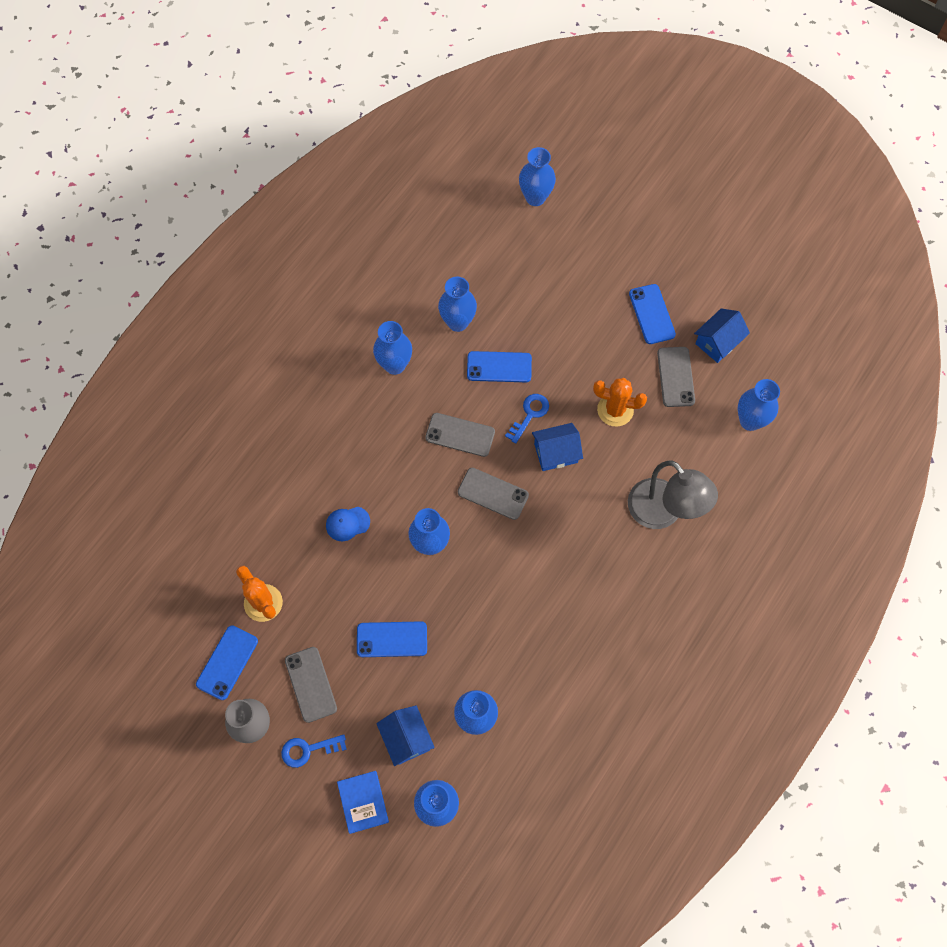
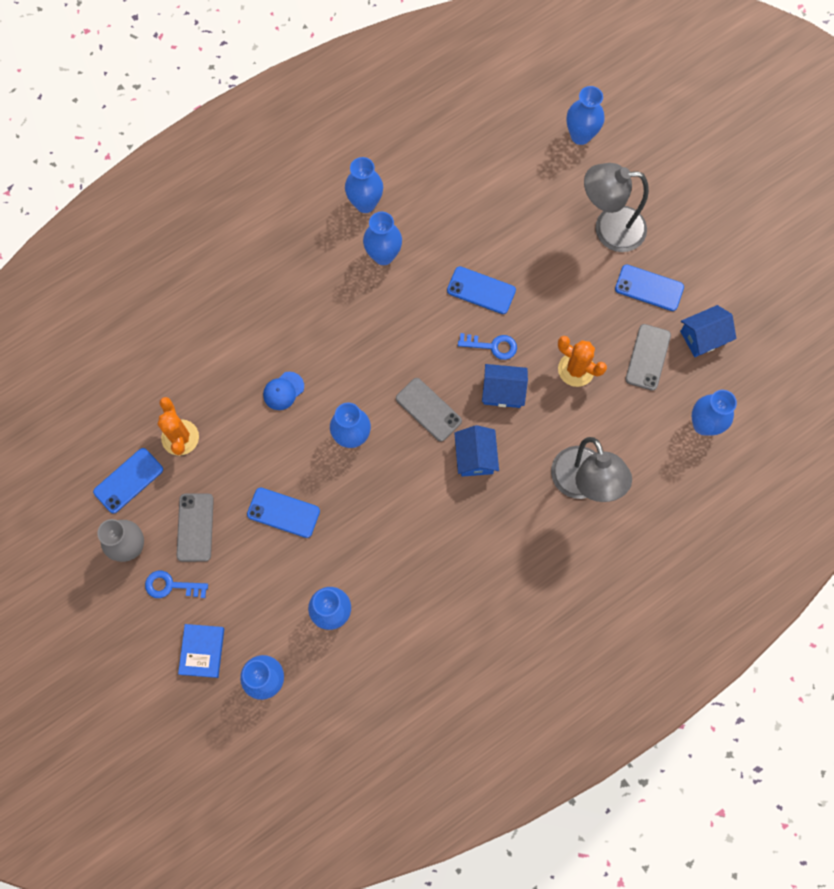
camera: 20 degrees right, 5 degrees up
(347, 523) = (283, 391): blue cap -> blue cap turned 45 degrees counterclockwise
(406, 738) = (262, 608): blue house -> blue house (475, 457)
(457, 322) = (458, 234): blue vase -> blue vase (365, 203)
(460, 435) = (419, 343): grey phone -> none
(530, 414) = (492, 346): blue key -> blue key turned 45 degrees clockwise
(594, 273) = (609, 229): none -> grey lamp
(652, 314) = (649, 288): blue phone -> blue phone turned 75 degrees counterclockwise

